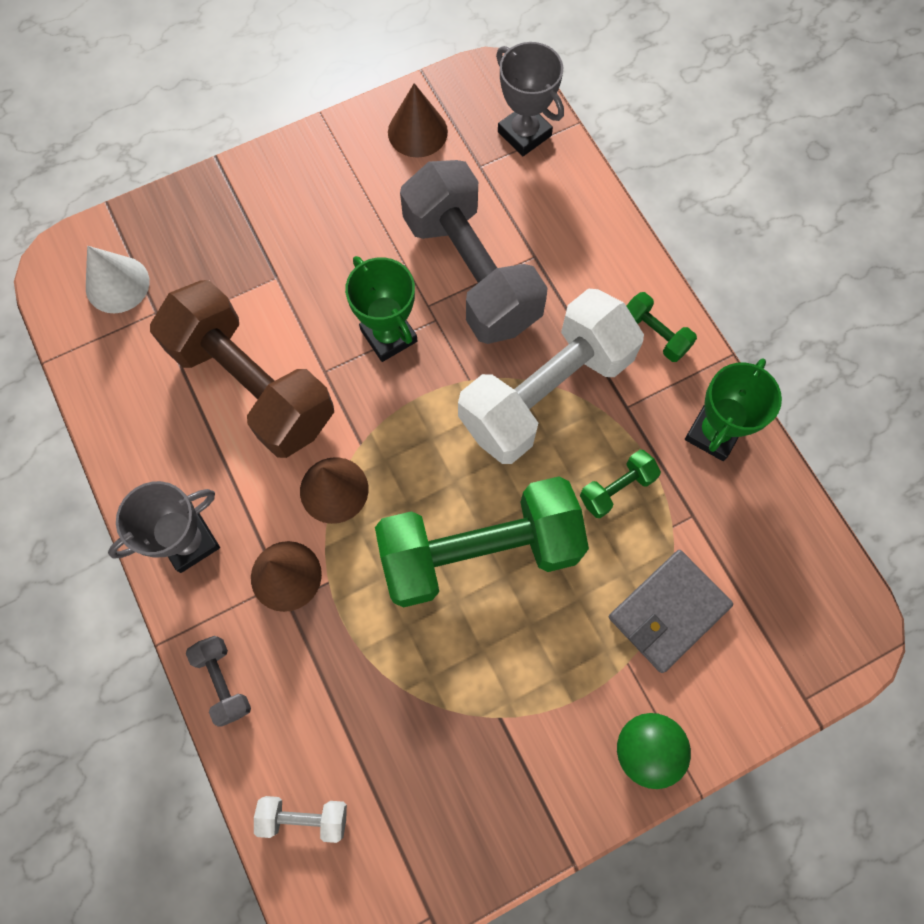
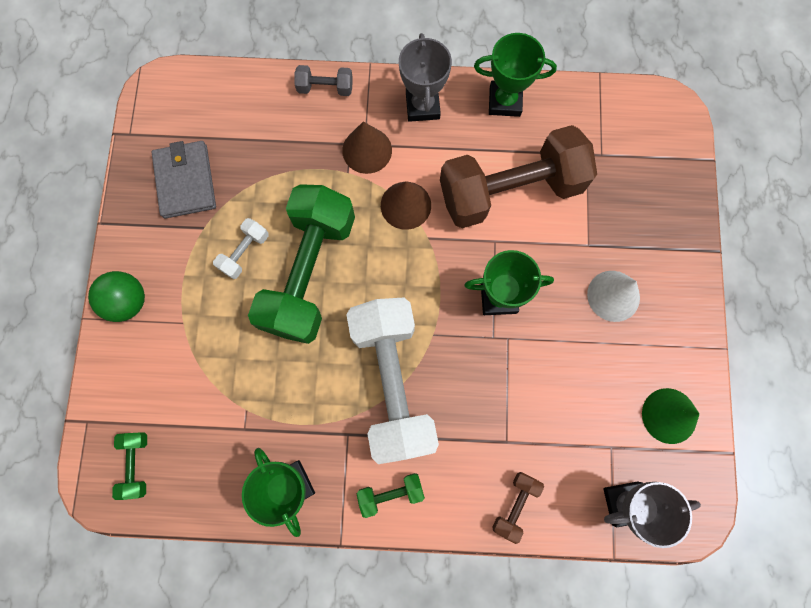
camera: 120 degrees right, 5 degrees up
(117, 284) = (637, 139): white cone -> white cone (613, 296)
(135, 449) = (504, 101): none -> green trophy
(304, 816) = (223, 96): white dumbbell -> white dumbbell (245, 252)
(417, 132) = (669, 415): brown cone -> green cone
(471, 272) = (518, 385): grey dumbbell -> none
(588, 221) = (515, 505): none -> brown dumbbell
(616, 488) = (295, 388): green dumbbell -> green dumbbell (136, 464)
(668, 611) = (195, 369): grey wallet -> grey wallet (186, 181)

